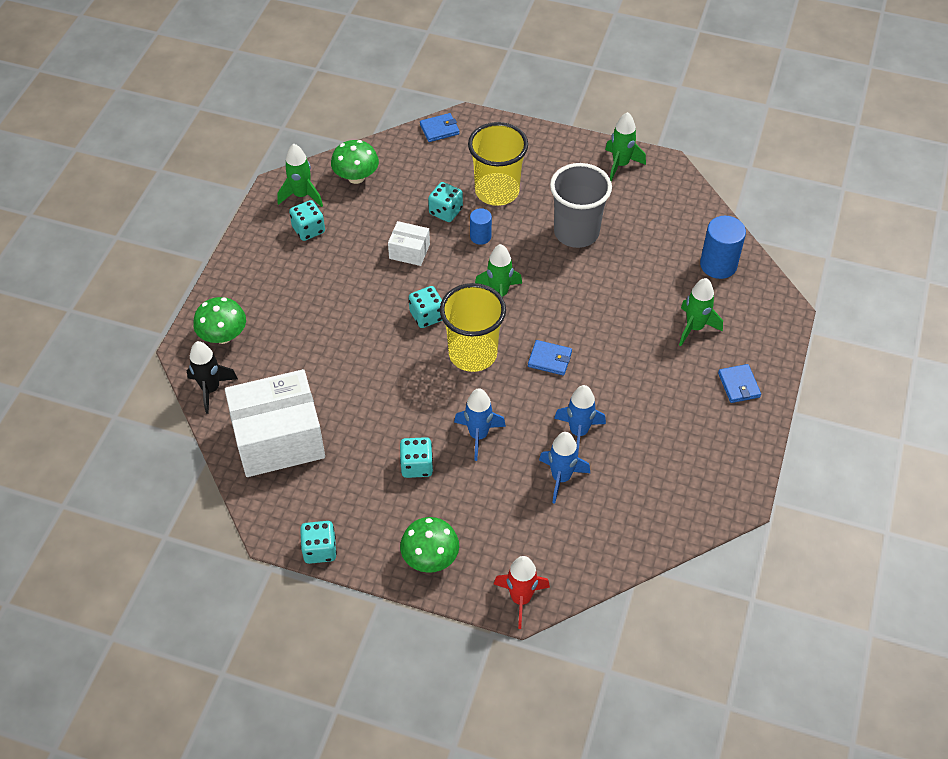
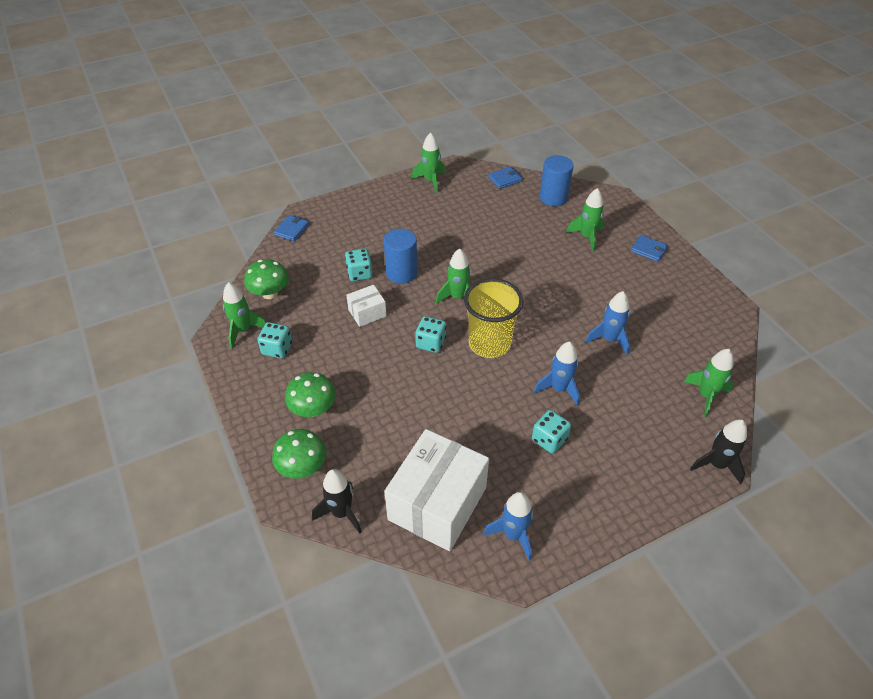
camera: 45 degrees left, 5 degrees down
(320, 550) = (565, 553): turquoise dice -> none
(430, 558) = (636, 490): green mushroom -> green mushroom (313, 409)
(480, 236) = (401, 273): blue cylinder -> blue cylinder, size x1.72
(497, 191) = (377, 241): yellow cup -> none
(521, 599) = (716, 464): red rocket -> black rocket
(549, 359) = (537, 312): blue wallet -> blue wallet (505, 179)
(561, 478) = (636, 373): blue rocket -> blue rocket (513, 535)
(576, 232) = (455, 232): grey cup -> none
(594, 545) = (706, 396): none -> green rocket

